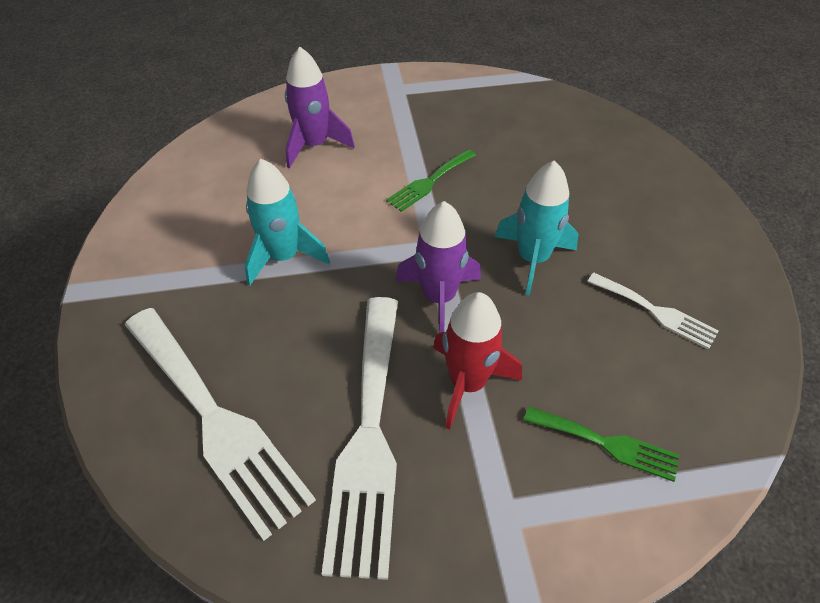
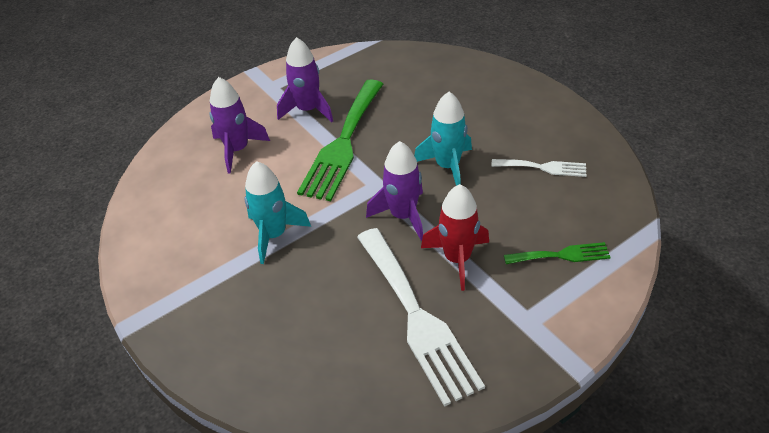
camera: 25 degrees left, 5 degrees down
(215, 420) = (306, 356): white fork -> none
(417, 129) = (308, 110): none -> purple rocket
(429, 182) = (343, 143): green fork -> green fork, size x2.00

